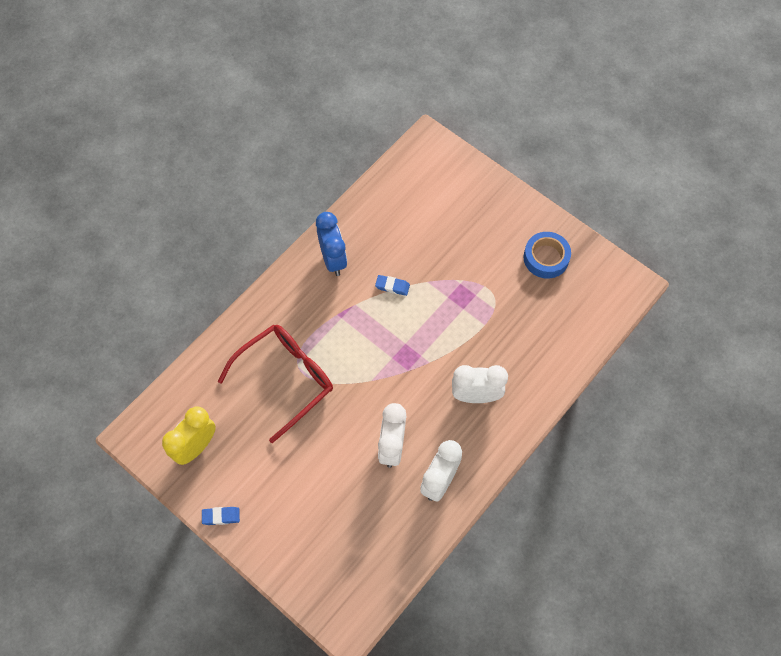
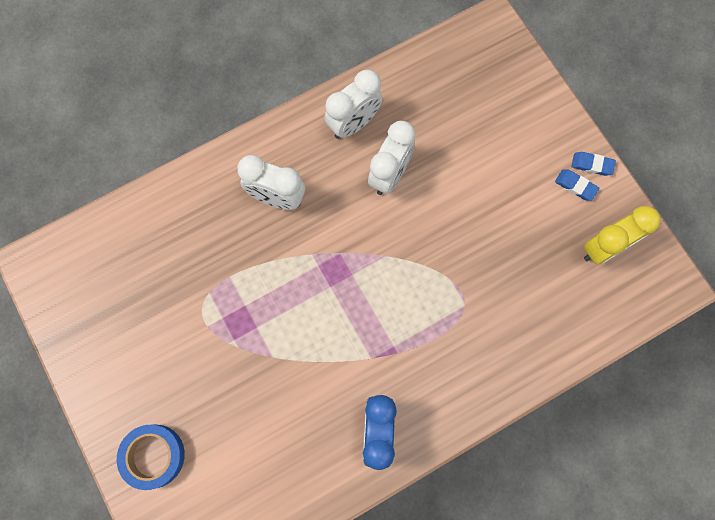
camera: 160 degrees left, 10 degrees up
(286, 379) = (483, 291): red glasses -> none
(392, 286) = (317, 365): blue eraser -> blue eraser (575, 186)
(546, 258) = (115, 335): blue tape -> blue tape (153, 456)

